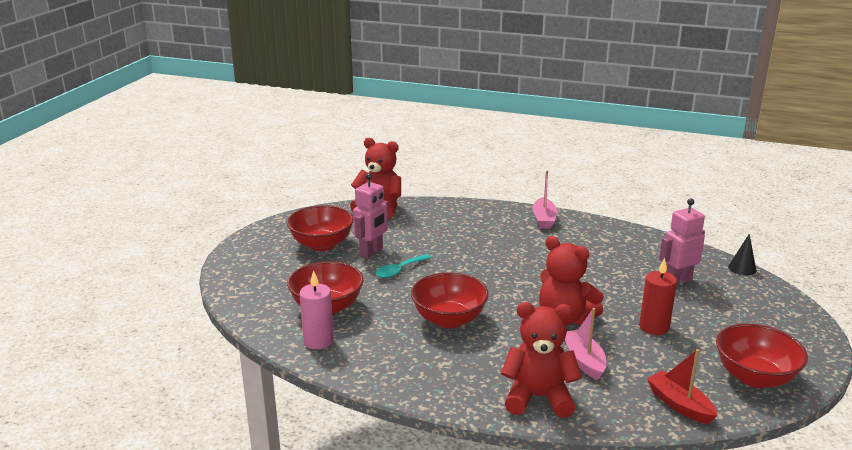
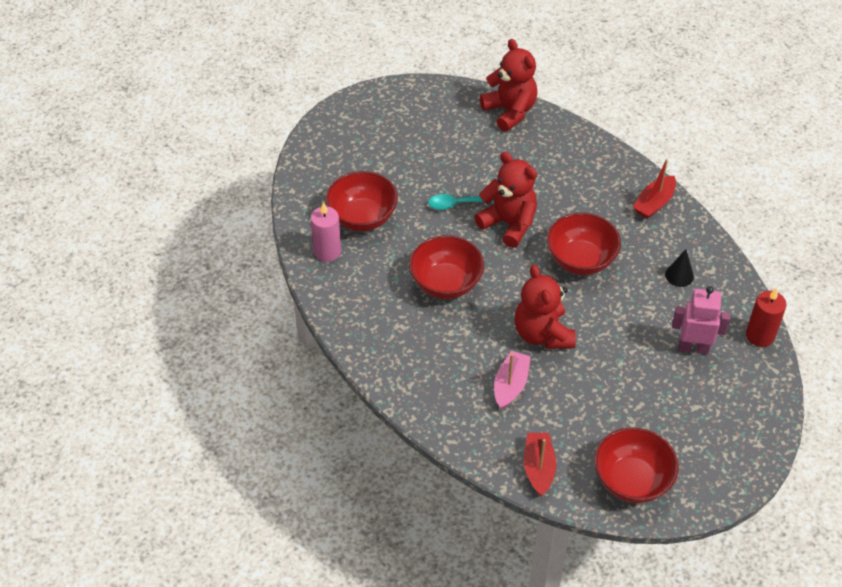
camera: 35 degrees right, 25 degrees up
(322, 244) = (419, 136): red bowl -> red bowl (580, 260)
(371, 252) = (453, 168): pink robot -> none
(538, 397) = (439, 398): red teddy bear -> red teddy bear (508, 224)
(544, 219) = (654, 203): pink boat -> red boat
(654, 327) = (608, 385): red candle -> red candle (760, 335)
(742, 268) = (777, 367): black cone -> black cone (679, 275)

